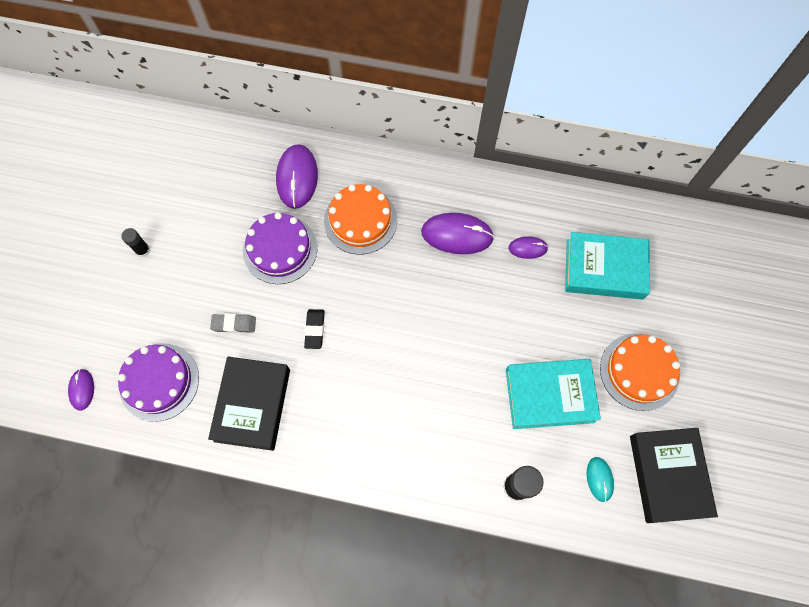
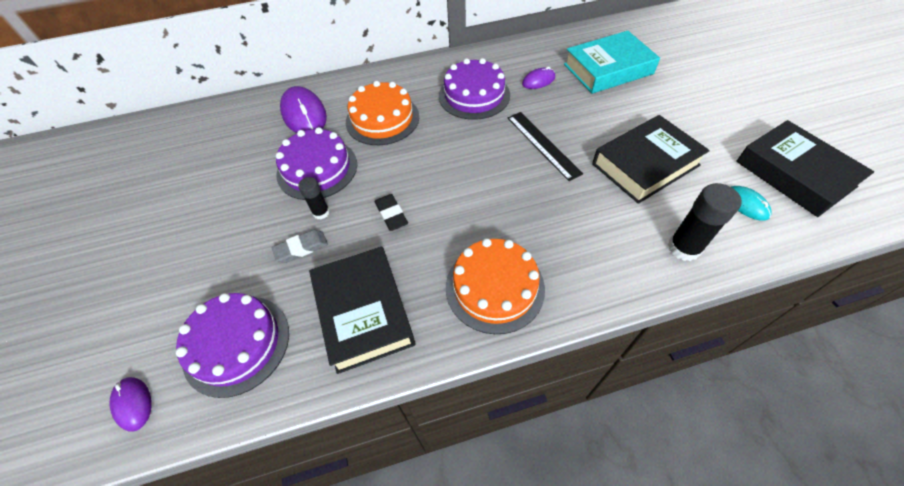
camera: 25 degrees left, 15 degrees down
(143, 250) = (164, 230): black glue stick -> black glue stick (321, 212)
(457, 235) = (474, 95): purple mouse -> purple cake
(479, 326) = (543, 144): none -> black ruler
(549, 395) = (645, 164): turquoise book -> black book
(639, 371) = (697, 117): orange cake -> orange cake (494, 287)

